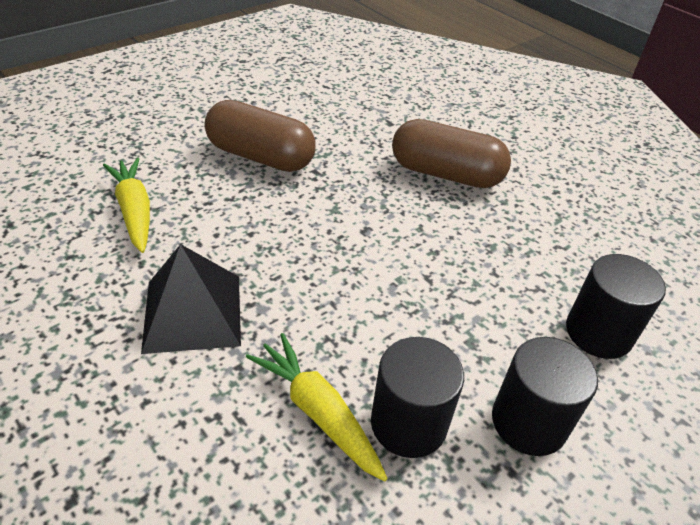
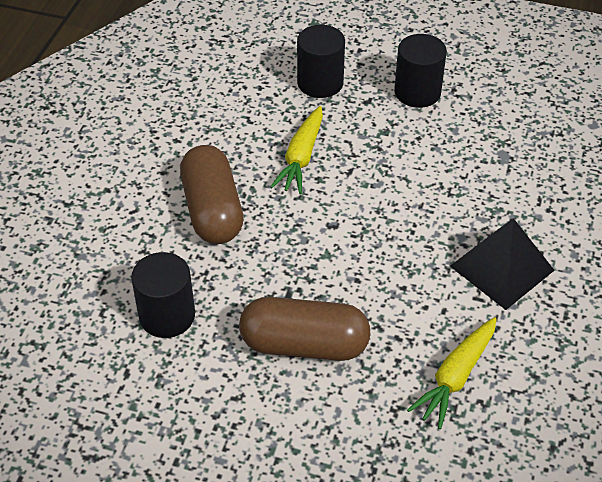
camera: 120 degrees left, 5 degrees up
(260, 156) = (304, 345): brown capsule -> brown capsule turned 75 degrees counterclockwise
(318, 412) = (501, 171): yellow carrot -> yellow carrot (301, 157)
(408, 423) = (468, 134): black cylinder -> black cylinder (167, 315)

